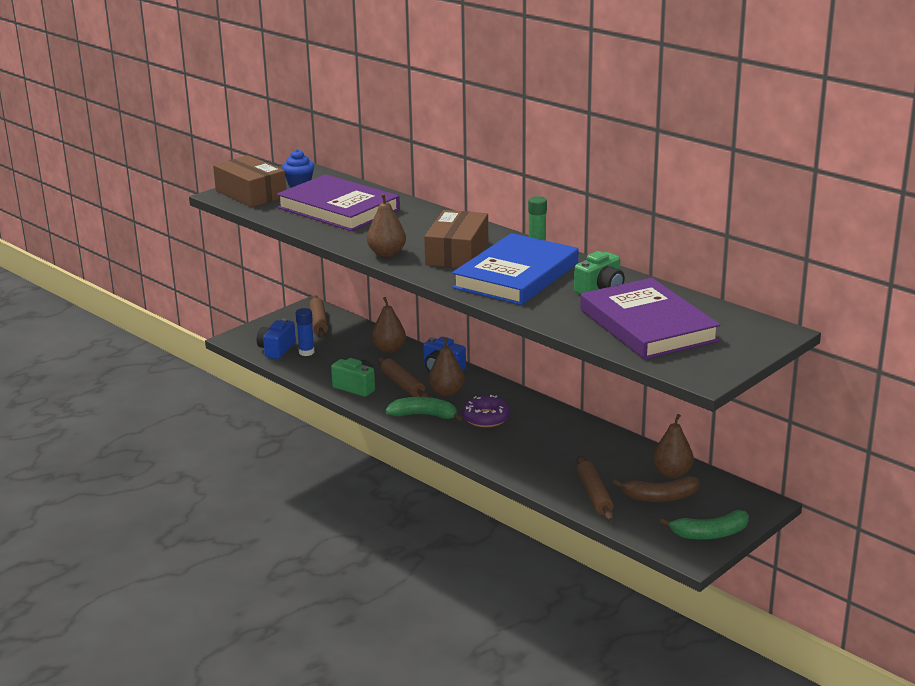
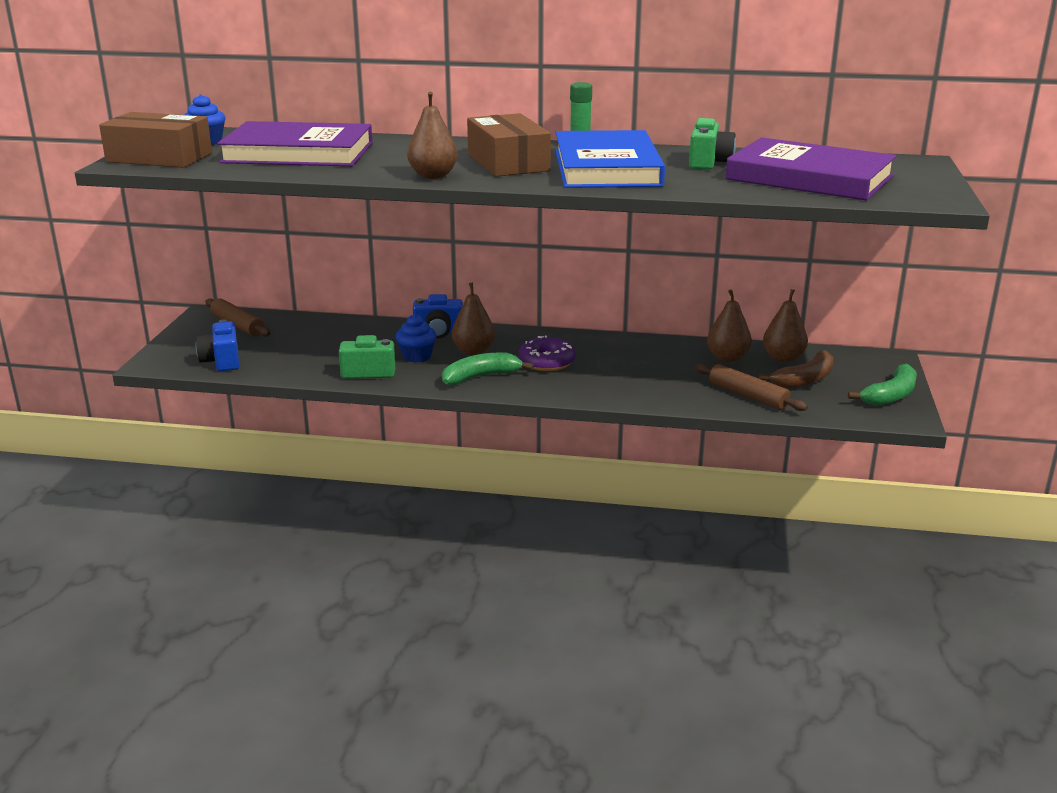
camera: 35 degrees left, 0 degrees up
(306, 352) = (262, 355): blue glue stick -> none
(389, 349) = (355, 329): brown pear -> brown pear (727, 358)
(402, 385) = (417, 356): brown rolling pin -> blue cupcake

